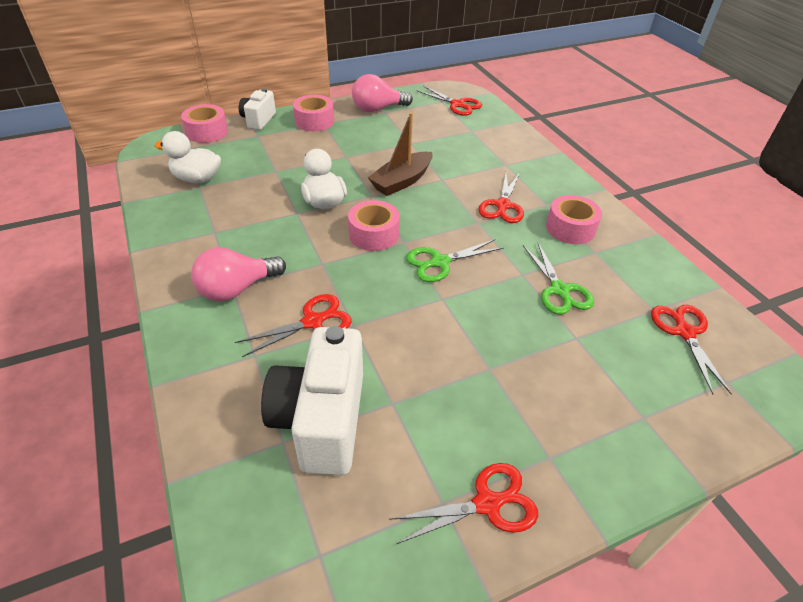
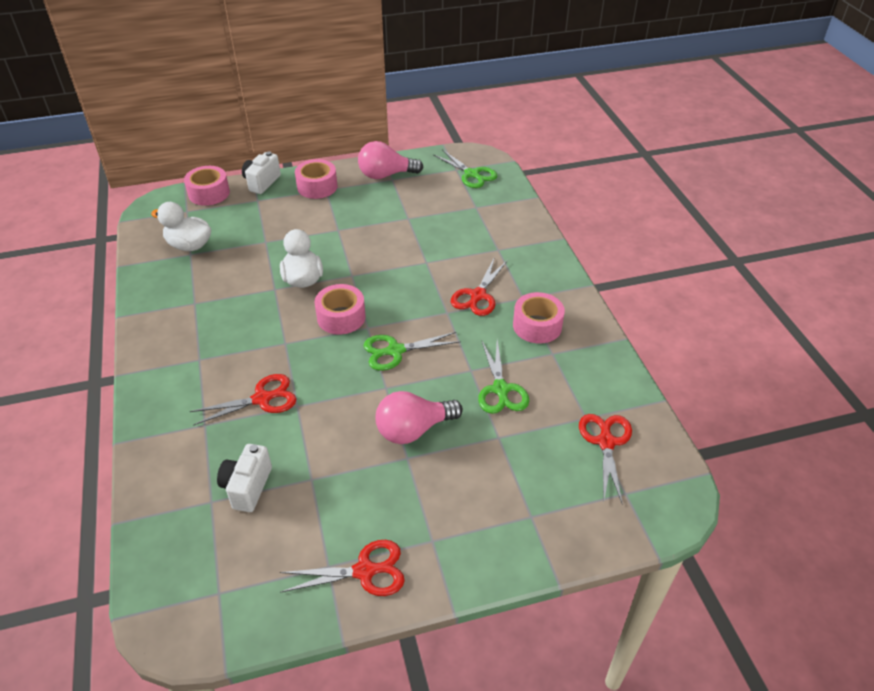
camera: 10 degrees right, 0 degrees up
(237, 289) = (202, 361): pink light bulb -> pink light bulb (413, 429)
(321, 420) = (247, 487): white camera -> white camera, size x0.55
(402, 181) = (385, 261): brown boat -> none
(457, 105) = (472, 174): red scissors -> green scissors

